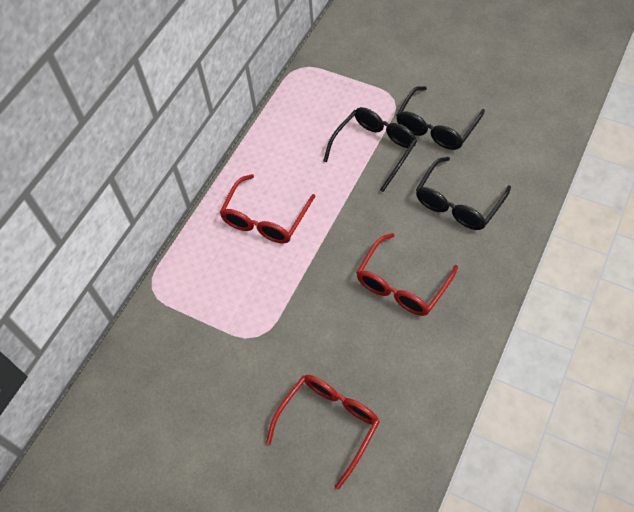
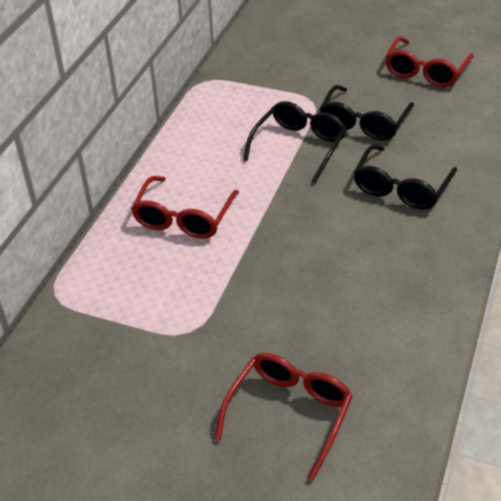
camera: 10 degrees left, 15 degrees down
(402, 284) = (352, 267): red glasses -> red glasses (426, 71)

